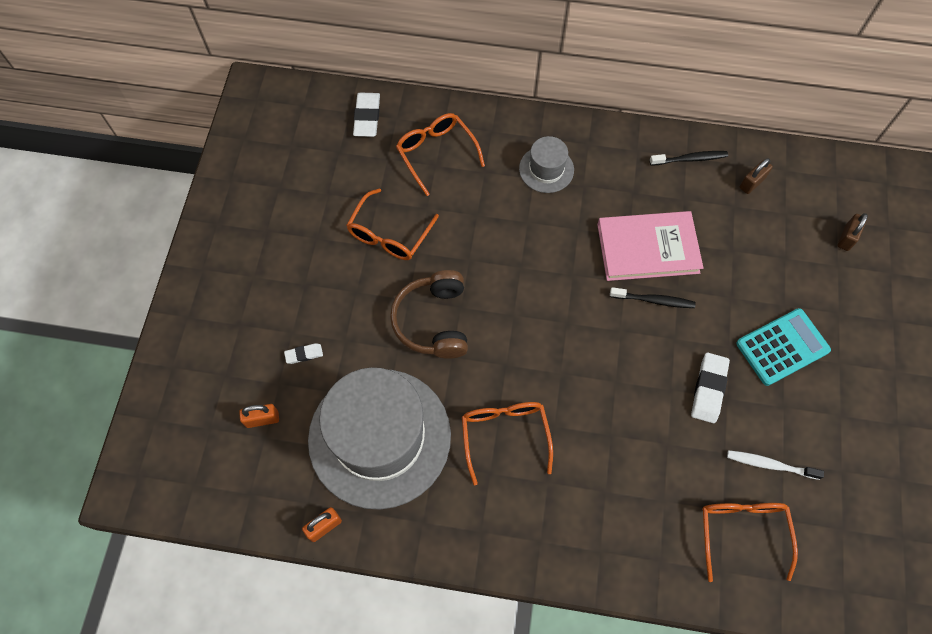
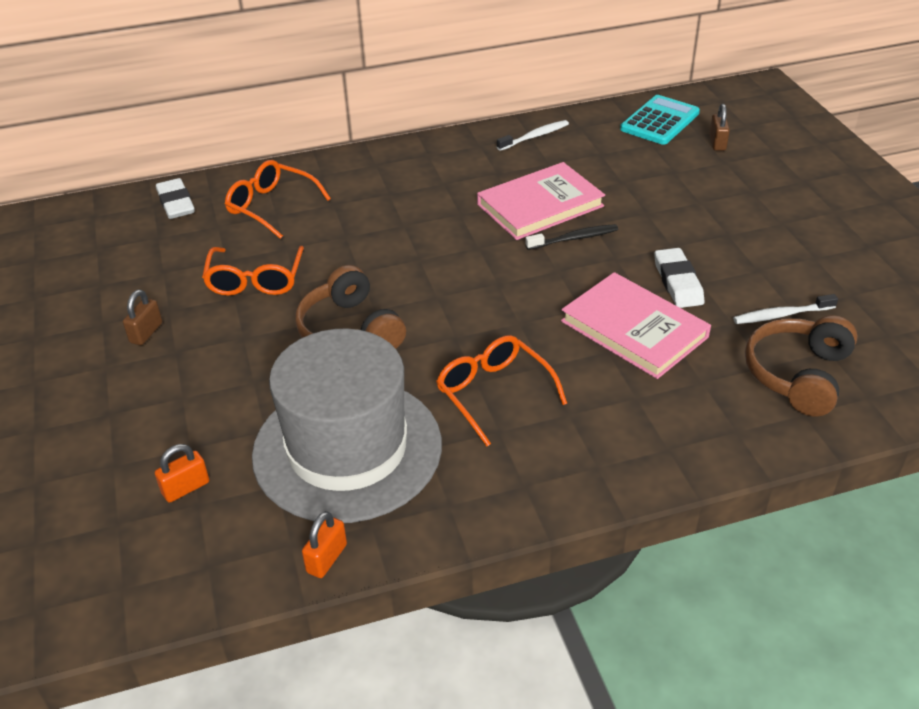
camera: 25 degrees left, 25 degrees down
(304, 354) = (208, 411): white eraser -> none
(546, 169) = (397, 183): grey hat -> none
(644, 422) = (634, 329): none -> pink book
(690, 159) = (534, 136): black toothbrush -> white toothbrush
(742, 532) = (798, 375): orange glasses -> brown headphones
(752, 183) = (604, 135): brown padlock -> brown padlock (146, 333)
(782, 347) = (721, 230): turquoise calculator -> turquoise calculator (659, 121)

